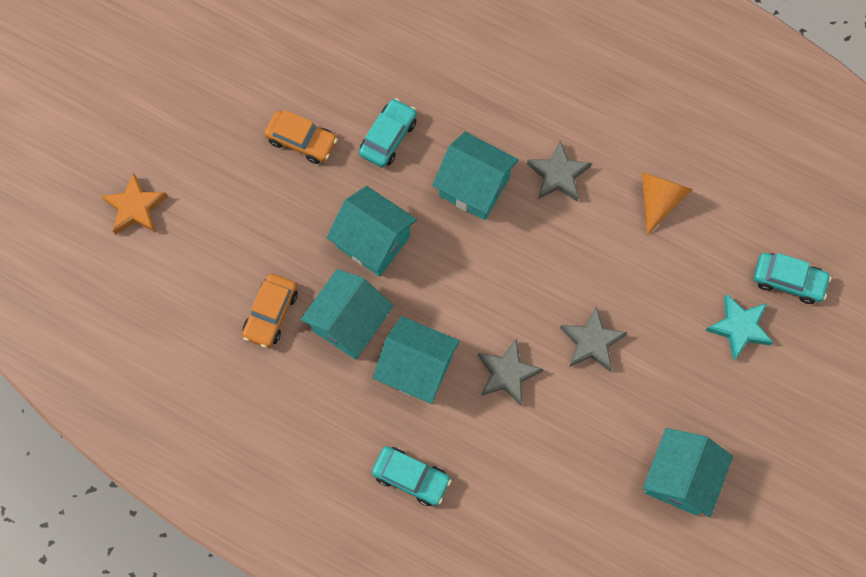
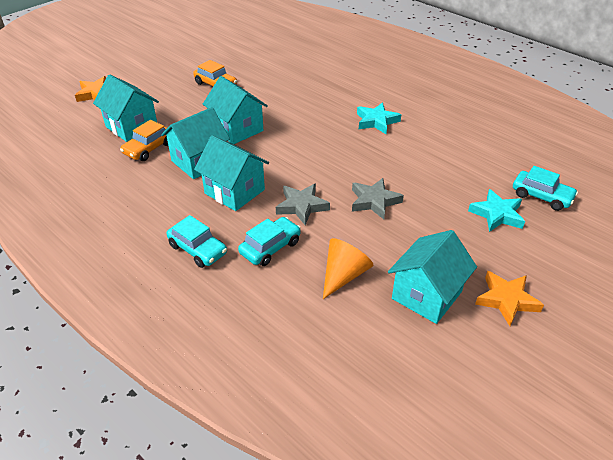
camera: 15 degrees right, 30 degrees down
(388, 137) = (270, 91): turquoise car -> turquoise car (270, 247)
(474, 187) = (317, 117): turquoise house -> turquoise house (132, 127)
(558, 175) = (376, 121): grey star -> turquoise star
(659, 199) = (446, 142): orange cone -> orange cone (344, 275)
(763, 462) = (506, 300): none -> orange star

